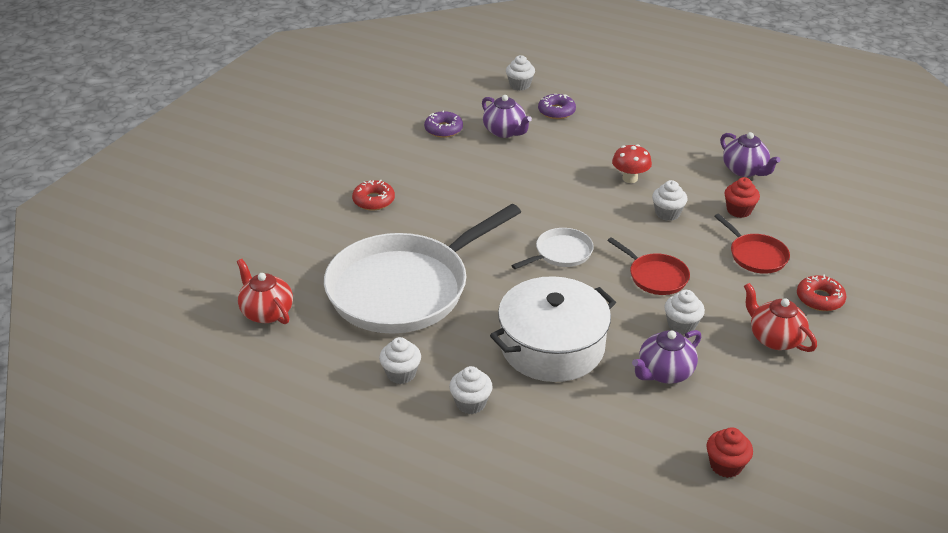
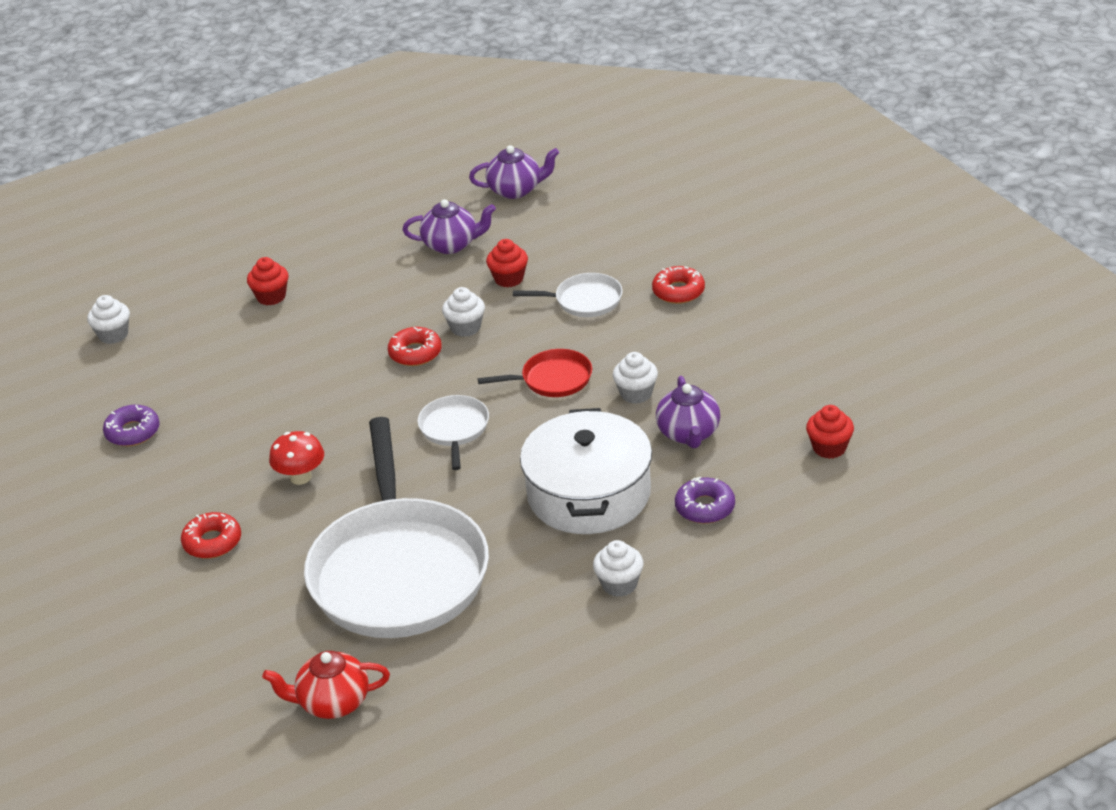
camera: 55 degrees left, 0 degrees up
(401, 374) = (533, 622): white cupcake -> none
(505, 132) = (194, 384): purple teapot -> purple teapot (516, 190)
(556, 111) = (200, 328): purple donut -> purple donut (705, 507)
(612, 123) = (271, 297): none -> red cupcake
(619, 203) = (415, 353): none -> red donut
(630, 178) = (382, 327): red mushroom -> red mushroom (300, 477)
(756, 256) = (585, 300): red pan -> white pan
(774, 338) = (704, 344): red teapot -> none

